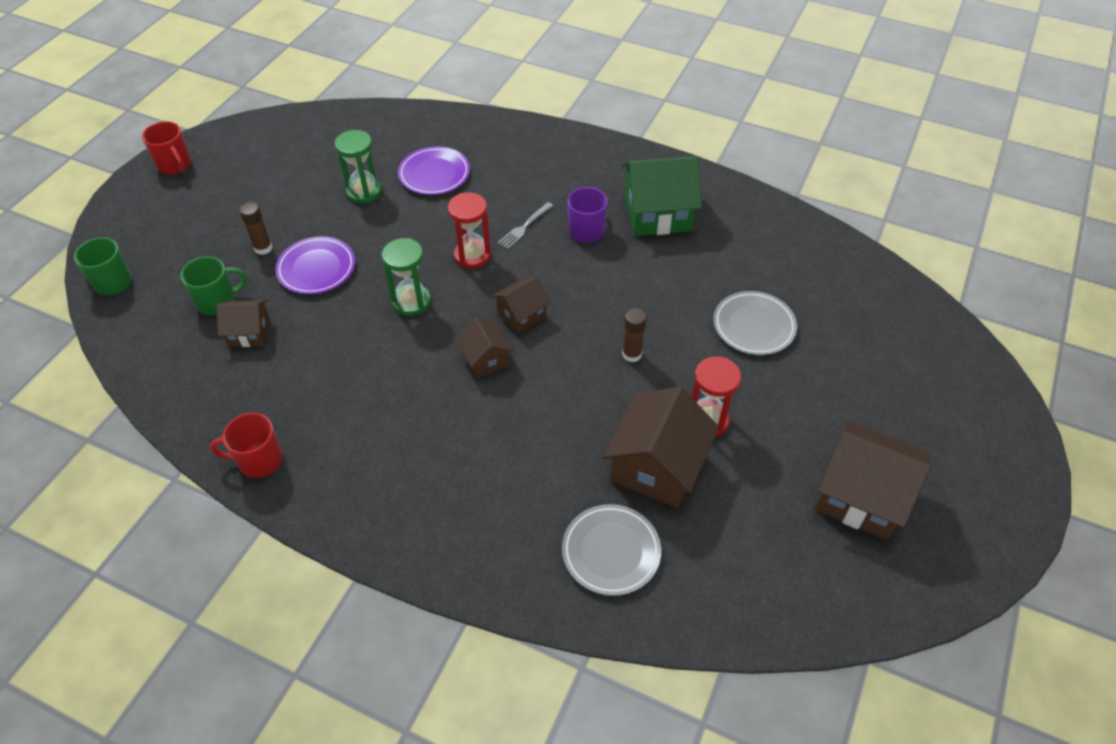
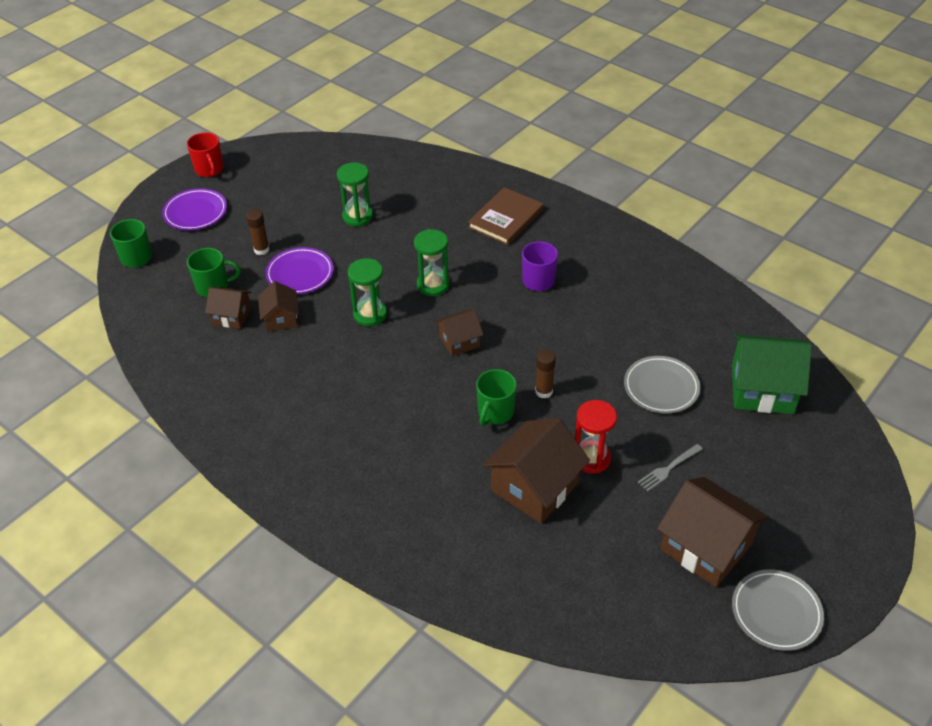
camera: 15 degrees right, 5 degrees down
(259, 460) = (211, 418): red mug -> none
(434, 174) = (421, 211): purple plate -> purple plate (195, 212)
(472, 255) = (433, 285): red hourglass -> green hourglass
(486, 359) = (417, 372): brown house -> brown house (281, 318)
(524, 227) = (485, 268): grey fork -> grey fork (668, 468)
(529, 168) = (506, 218): none -> brown book
(586, 389) = (495, 412): none -> green mug
(611, 552) = (473, 546): grey plate -> grey plate (776, 612)
(657, 213) = (607, 276): green house -> green house (762, 389)

